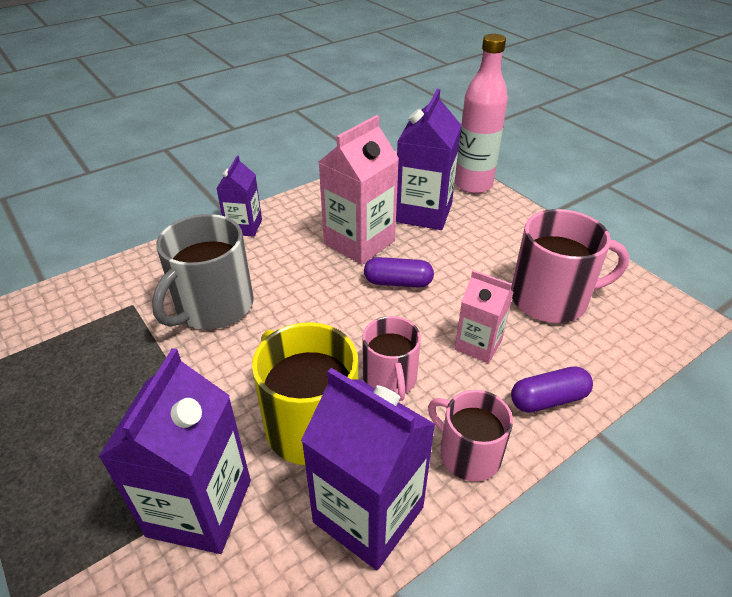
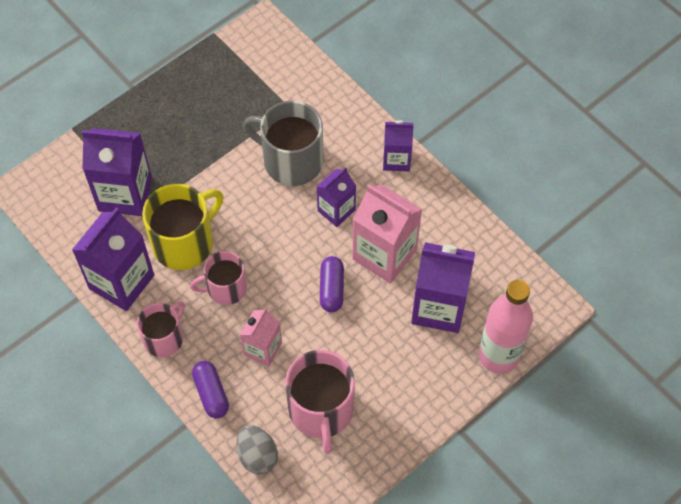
camera: 85 degrees right, 20 degrees up
(295, 273) = (336, 210): none -> purple carton
(623, 356) = (257, 455): none -> grey egg

